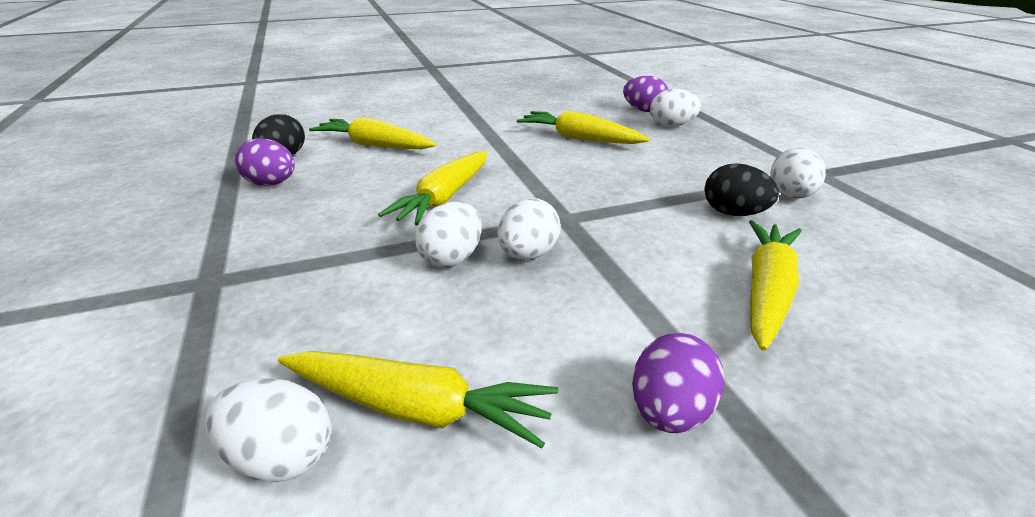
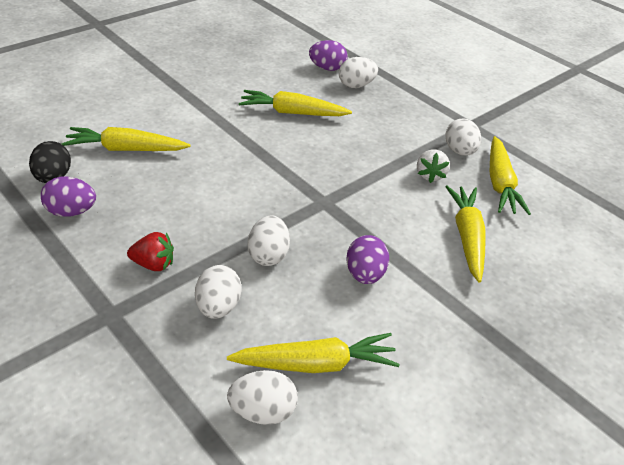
camera: 25 degrees left, 10 degrees up
(307, 242) = (154, 264): none -> red strawberry
(444, 198) = (226, 200): yellow carrot -> yellow carrot (500, 183)
(528, 255) = (317, 240): white egg -> white egg (218, 307)
(670, 412) = (443, 329): purple egg -> purple egg (365, 274)
(734, 213) = (430, 175): black egg -> white strawberry

